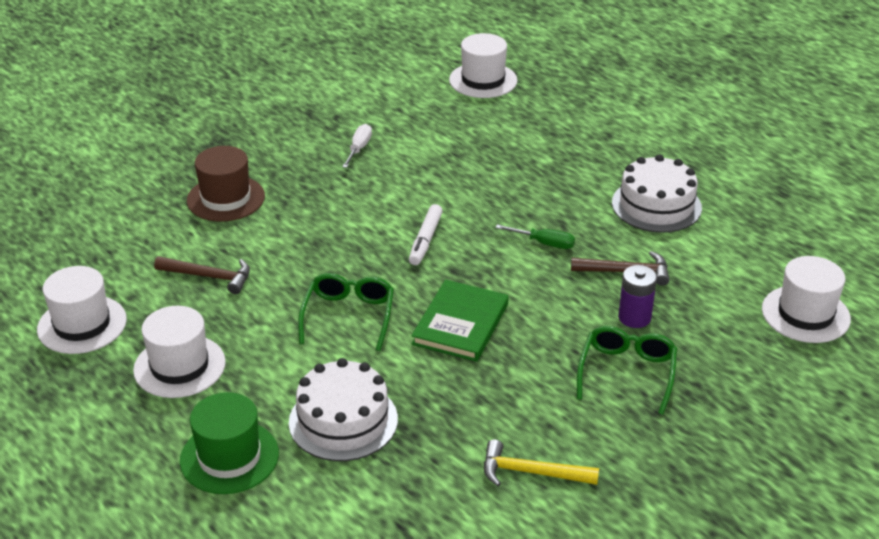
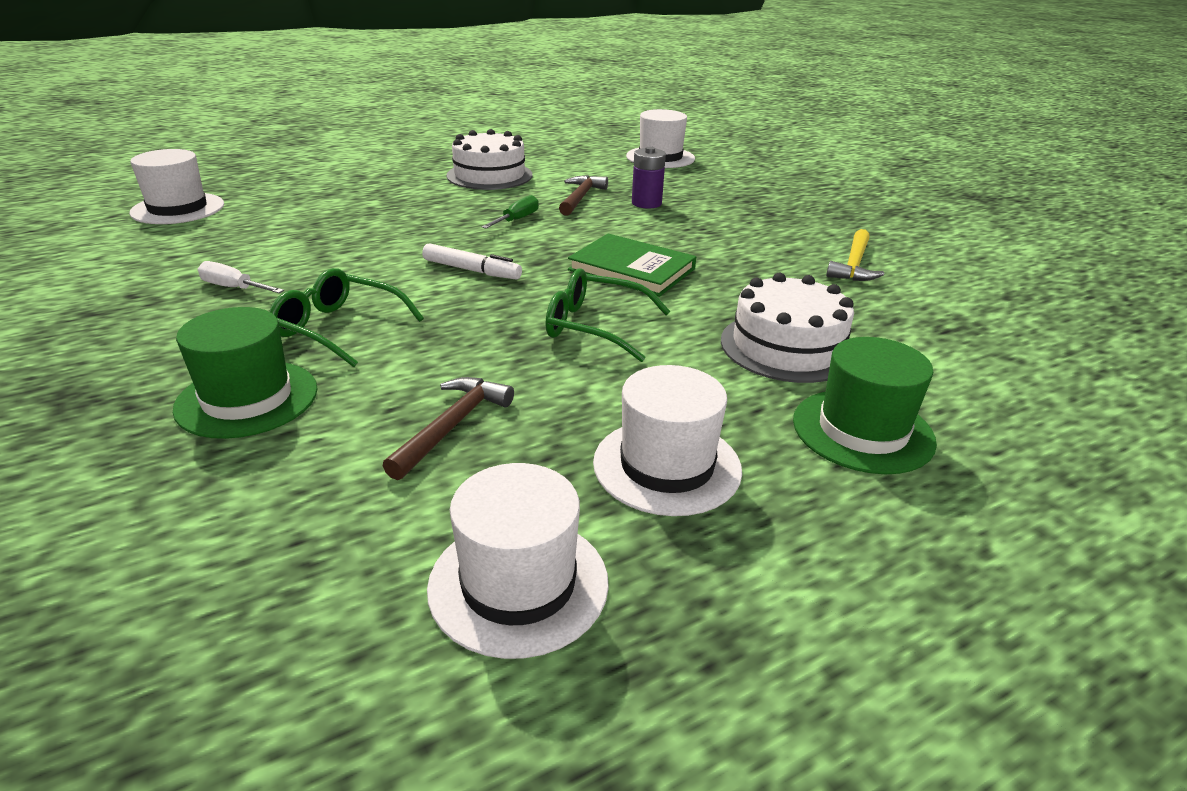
camera: 80 degrees left, 5 degrees down
(226, 198) = (247, 399): brown hat -> green hat
(627, 372) = (720, 215): green glasses -> green glasses (338, 328)

